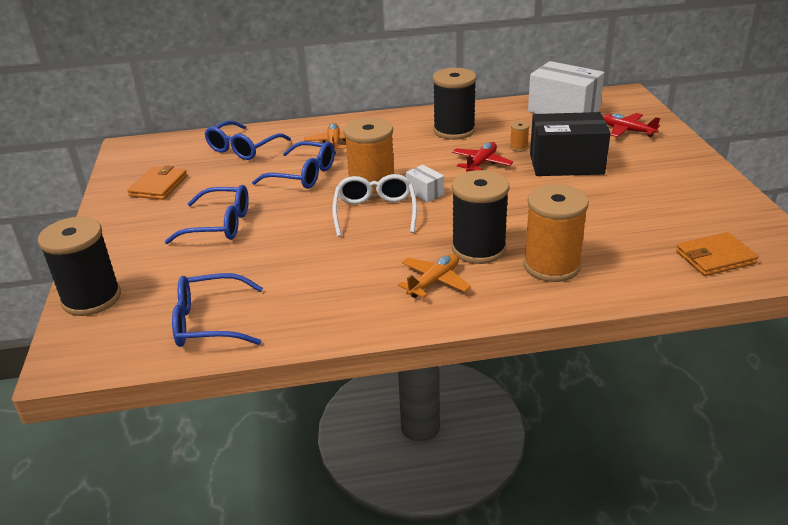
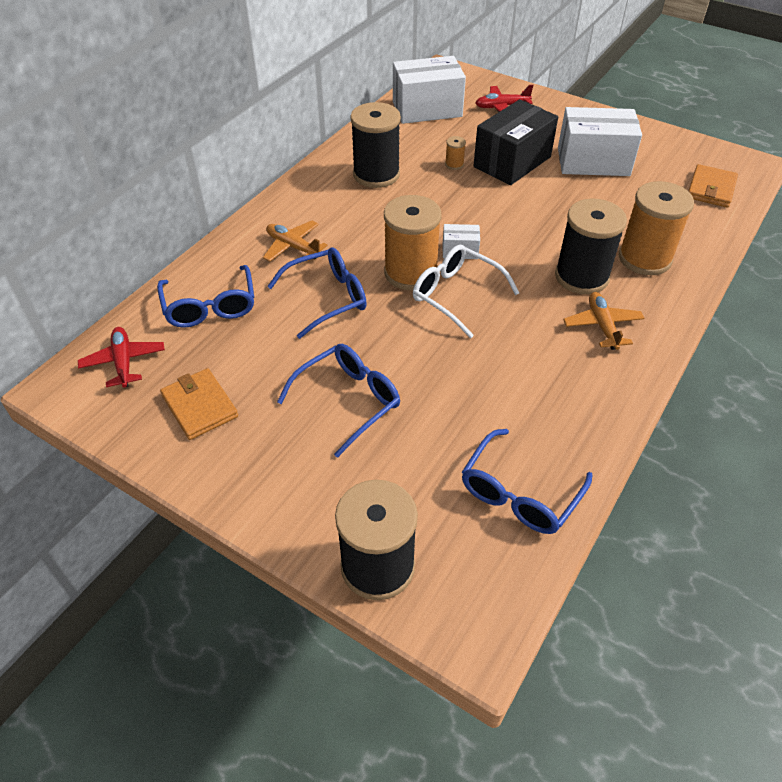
camera: 50 degrees left, 15 degrees up
(481, 163) = (453, 196): red plane -> red plane (124, 362)
(636, 192) = (593, 162): none -> white box

